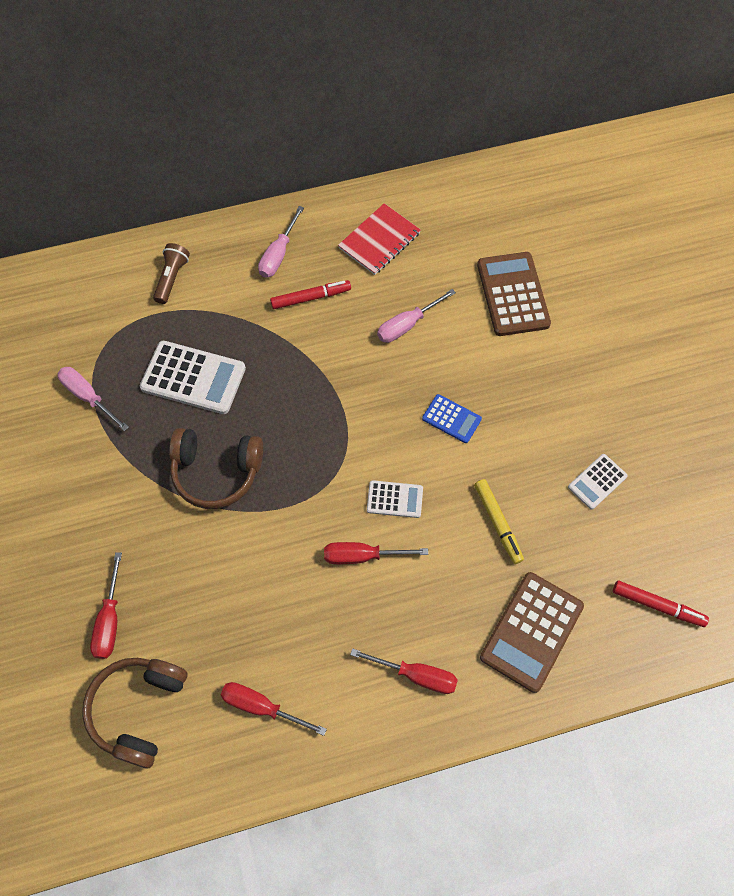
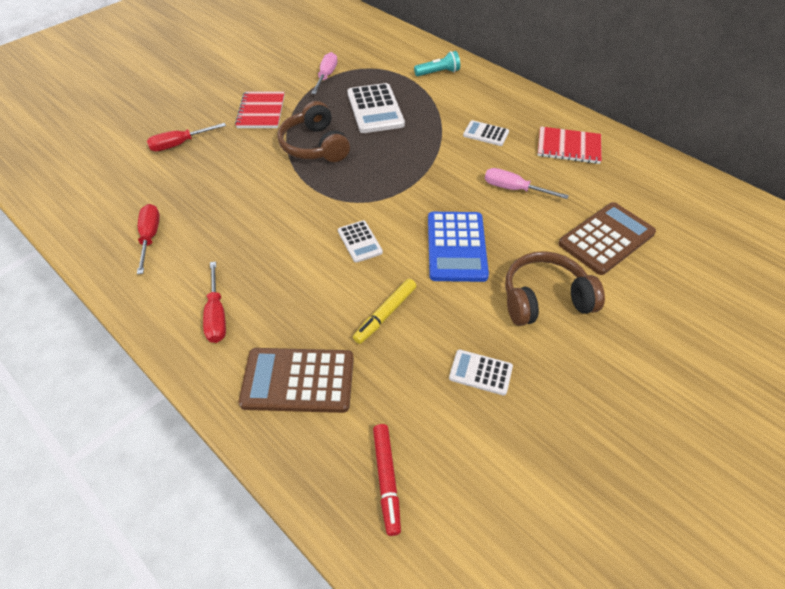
camera: 60 degrees right, 15 degrees down
(109, 501) = (261, 111): none -> red notebook
(139, 709) = (123, 181): brown headphones -> brown headphones (545, 299)
(172, 278) = (438, 73): brown flashlight -> turquoise flashlight
(278, 254) = (503, 107): pink screwdriver -> none
(311, 298) = (486, 134): red marker -> white calculator
(362, 556) = (299, 242): red screwdriver -> none
(451, 419) = (456, 247): blue calculator -> blue calculator, size x1.82

